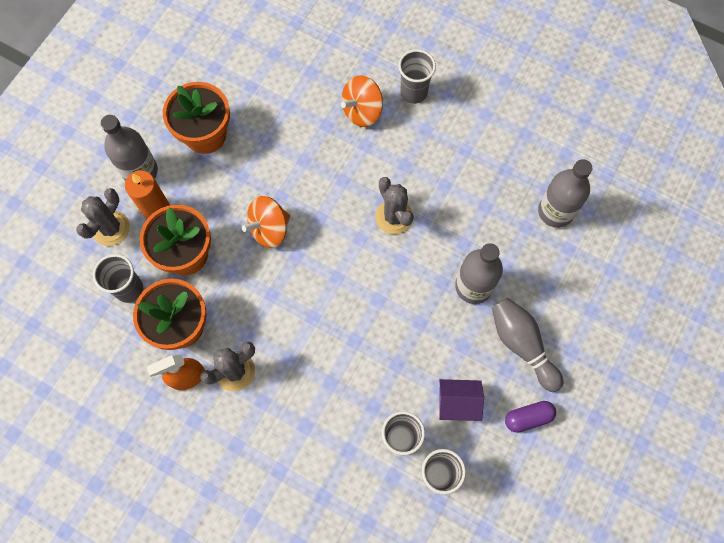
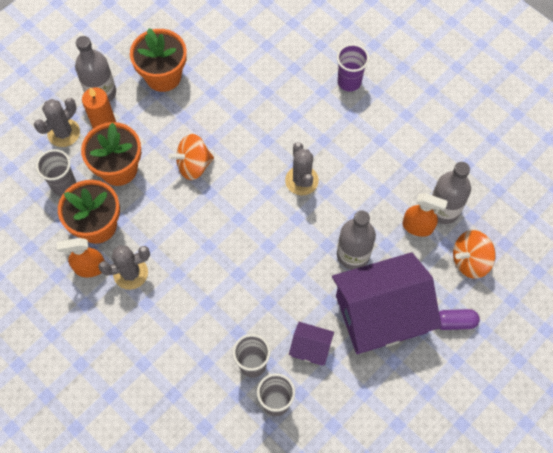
camera: 15 degrees right, 5 degrees down
(362, 111) = (300, 87): orange spinning top -> orange spinning top (470, 261)
(413, 92) = (349, 82): grey cup -> purple cup
(522, 345) = (381, 314): grey bowling pin -> purple house
(528, 418) = (368, 376): purple capsule -> purple capsule (454, 322)
(533, 237) = (417, 227): none -> orange spray bottle

